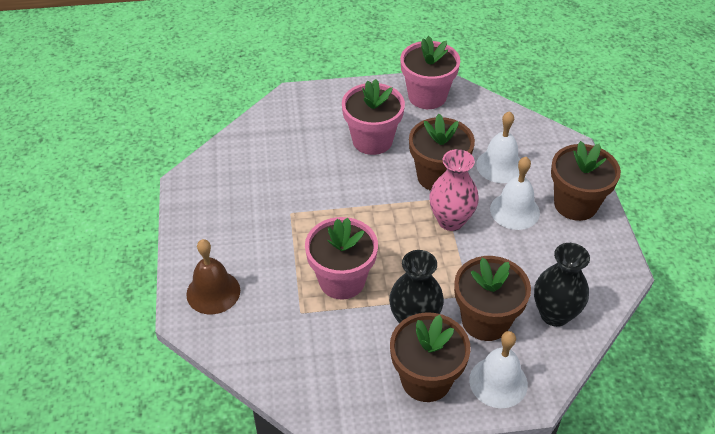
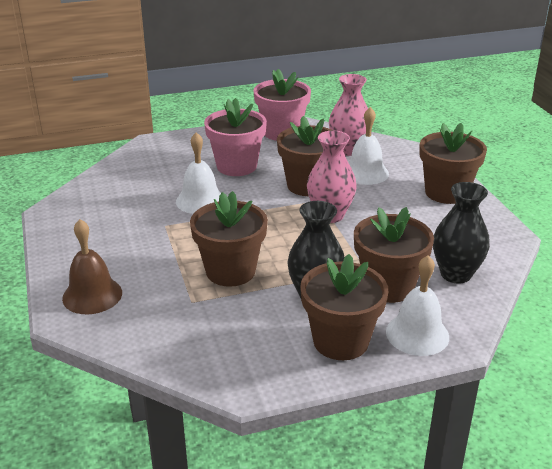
camera: 10 degrees left, 15 degrees down
(342, 280) = (230, 271): pink flower pot -> brown flower pot
(490, 130) = (348, 150): none -> pink vase
(514, 210) = (390, 202): white bell -> white bell (200, 201)

